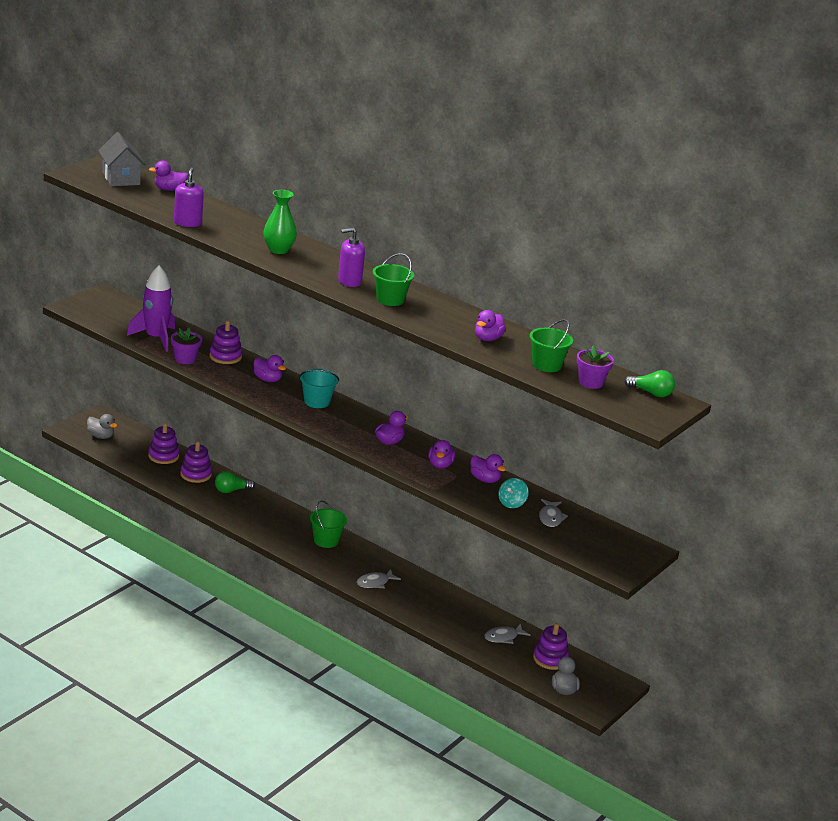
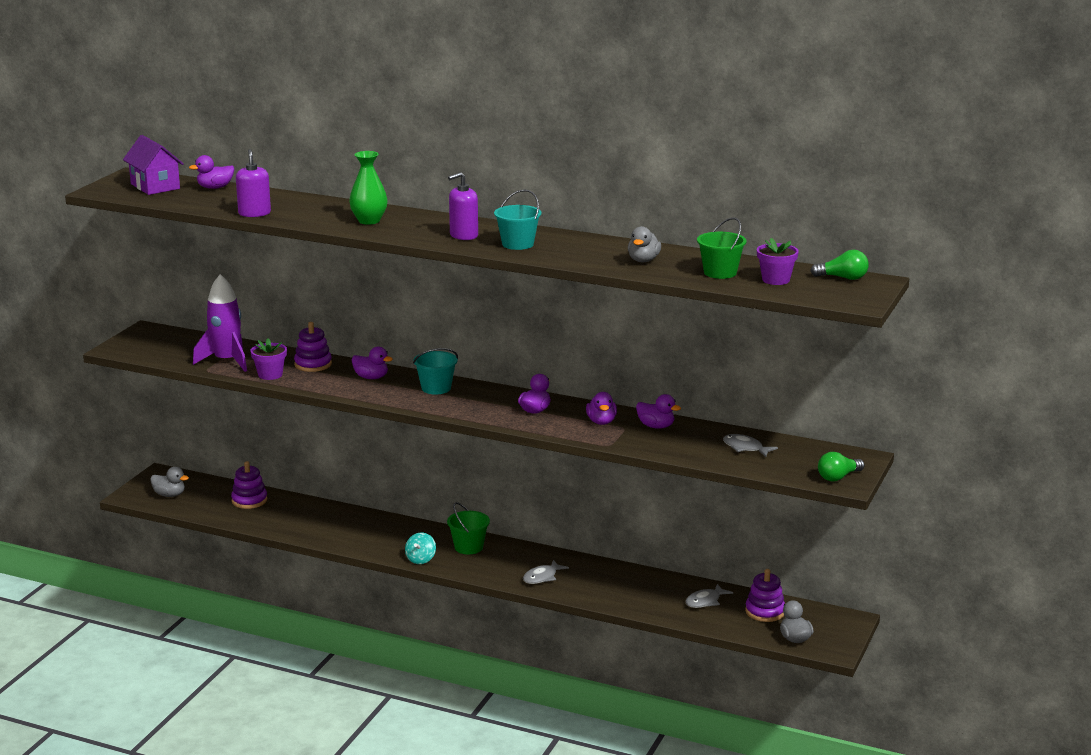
camera: 10 degrees left, 5 degrees down
(121, 178) = (155, 186): grey house -> purple house
(196, 474) = (294, 511): purple stacking toy -> none
(231, 490) = (341, 519): green light bulb -> green light bulb (838, 477)
(390, 299) = (517, 244): green bucket -> turquoise bucket
(488, 338) = (643, 260): purple duck -> grey duck
(511, 503) = (697, 443): turquoise spinning top -> turquoise spinning top (420, 559)
(550, 517) = (745, 448): grey fish -> grey fish turned 135 degrees clockwise

